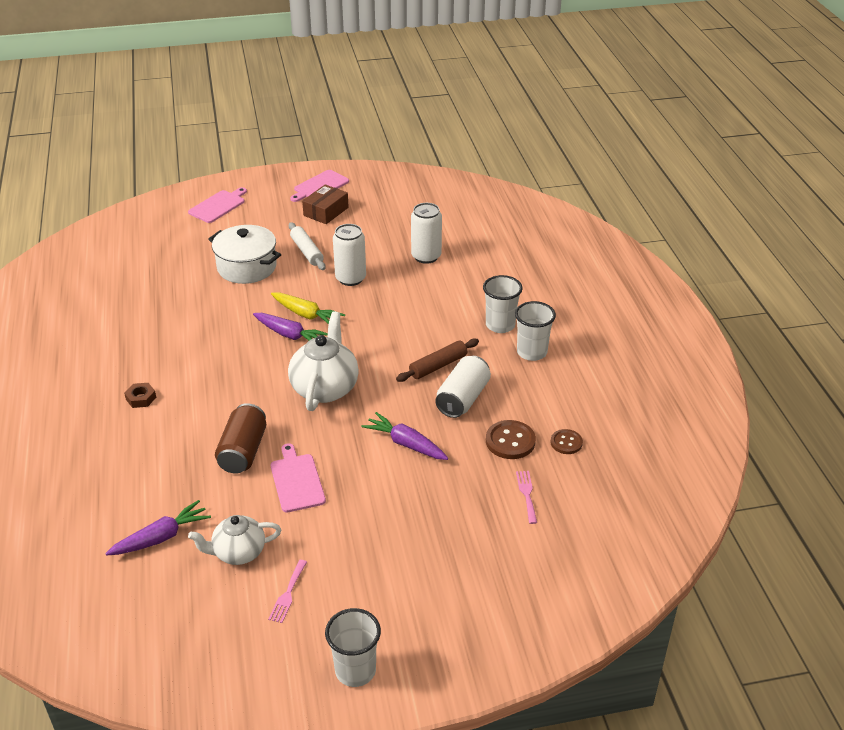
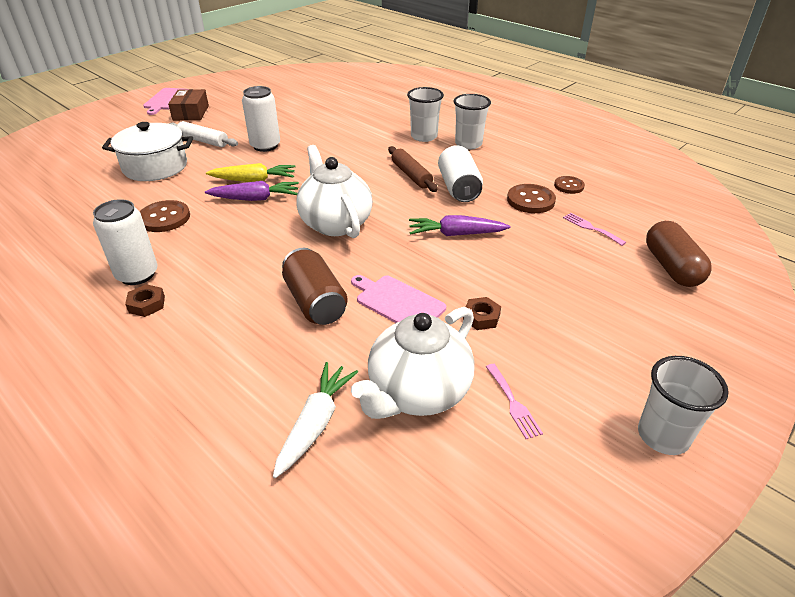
camera: 35 degrees left, 0 degrees up
(161, 537) = (316, 423): purple carrot -> white carrot
(211, 325) = (164, 218): none -> brown button
(218, 206) = (77, 135): pink cutting board -> none
(238, 552) = (417, 393): white teapot -> white teapot, size x1.54
(340, 523) = (481, 317): none -> brown nut
(426, 256) = (312, 116): white can -> white can (137, 274)
(438, 366) = (411, 175): brown rolling pin -> brown rolling pin turned 45 degrees counterclockwise
(545, 564) = (671, 267): none -> brown capsule

